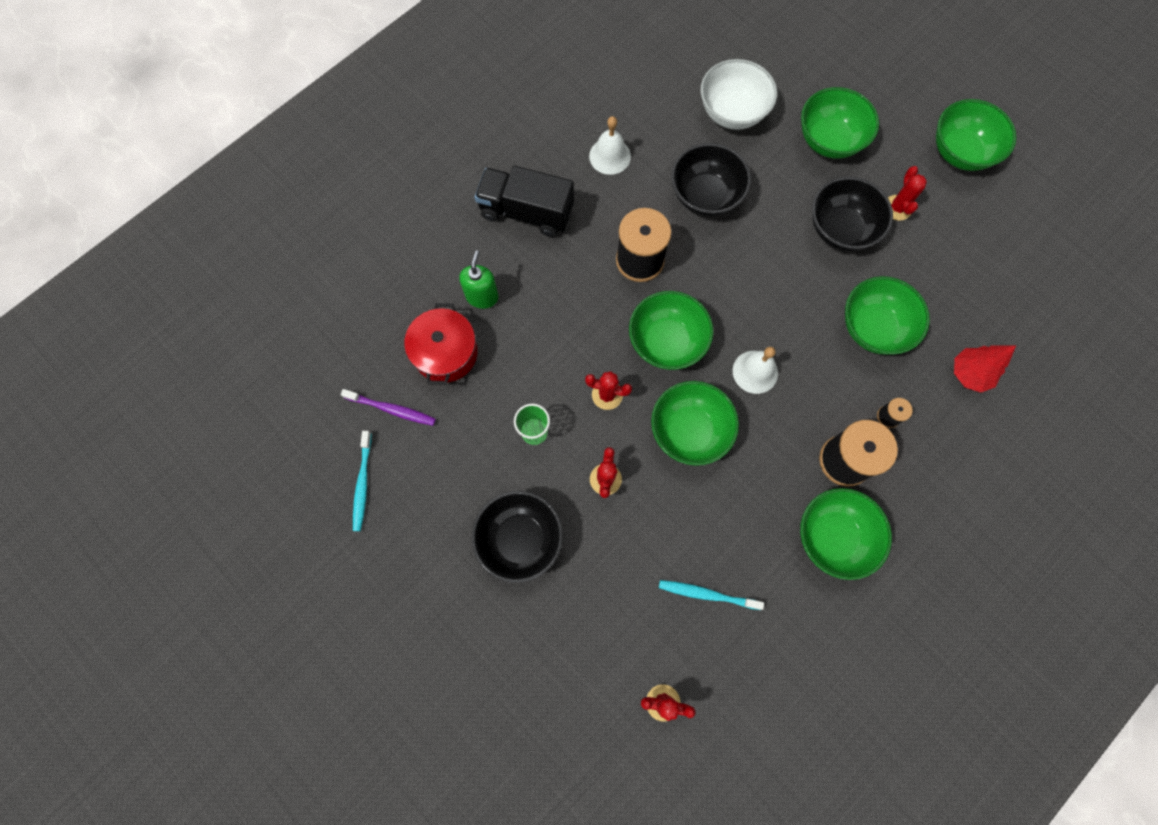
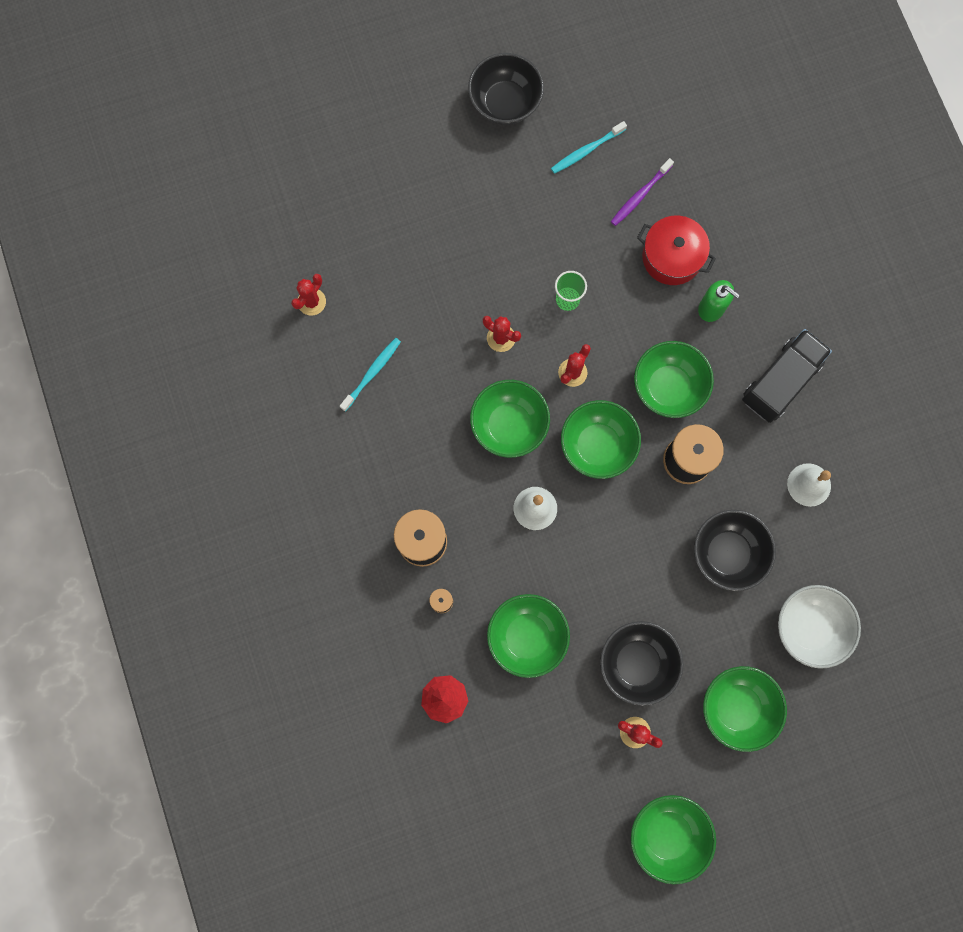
camera: 115 degrees right, 5 degrees up
(362, 484) = (586, 151): turquoise toothbrush -> turquoise toothbrush turned 60 degrees counterclockwise
(520, 539) = (484, 251): black bowl -> black bowl (505, 103)
(833, 537) = (366, 496): green bowl -> green bowl (668, 387)

